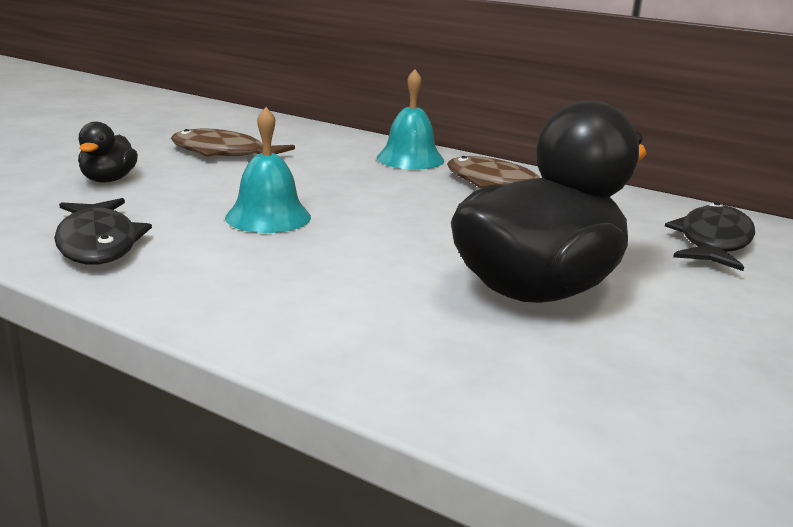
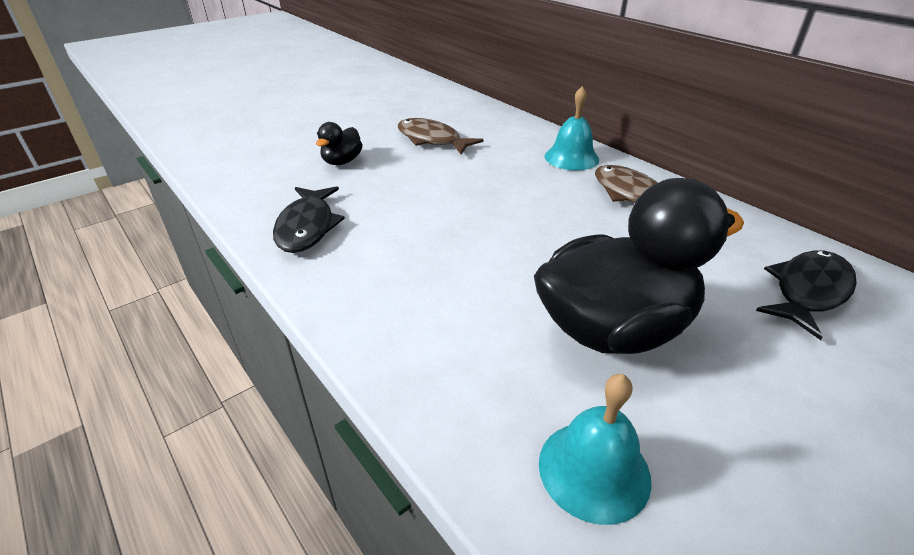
camera: 20 degrees right, 15 degrees up
(268, 217) = (434, 213): turquoise bell -> turquoise bell (594, 470)

